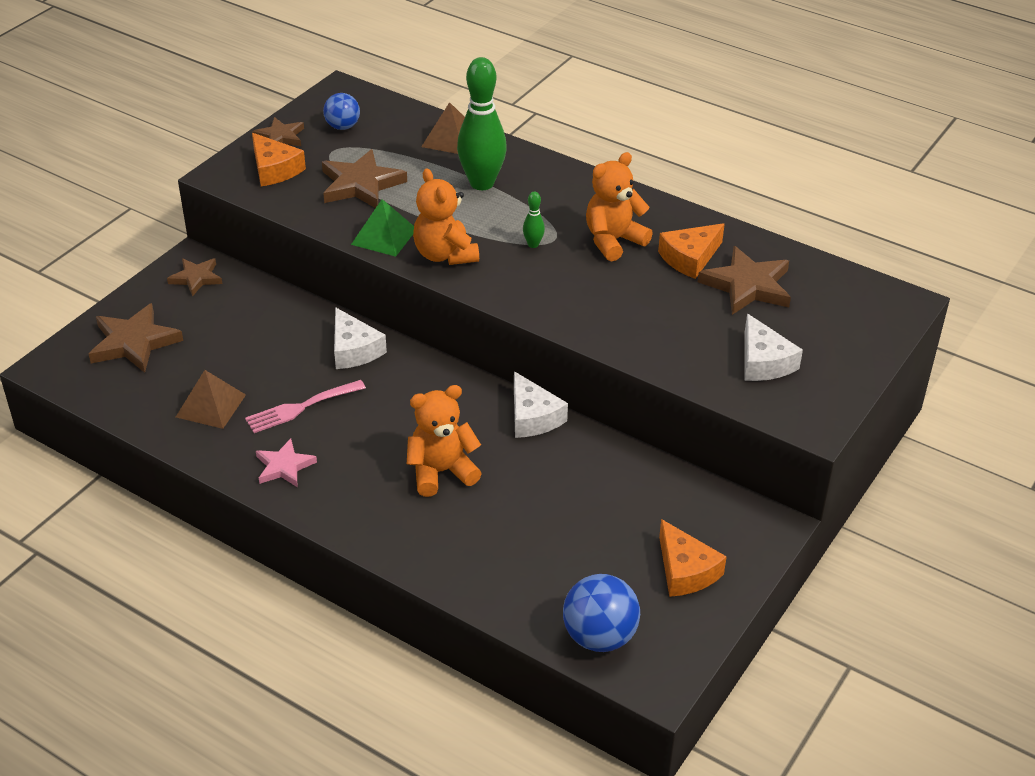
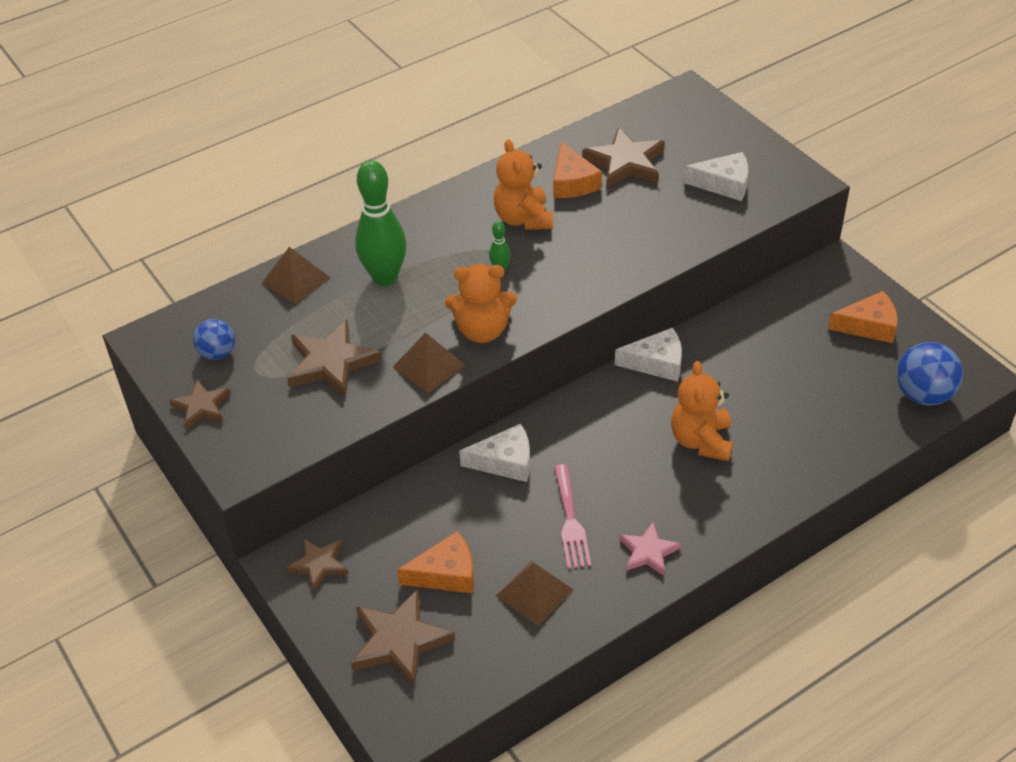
camera: 65 degrees left, 5 degrees up
(274, 169) = (259, 424): orange cheese -> orange cheese (446, 573)
(384, 236) = (428, 366): green pyramid -> brown pyramid

